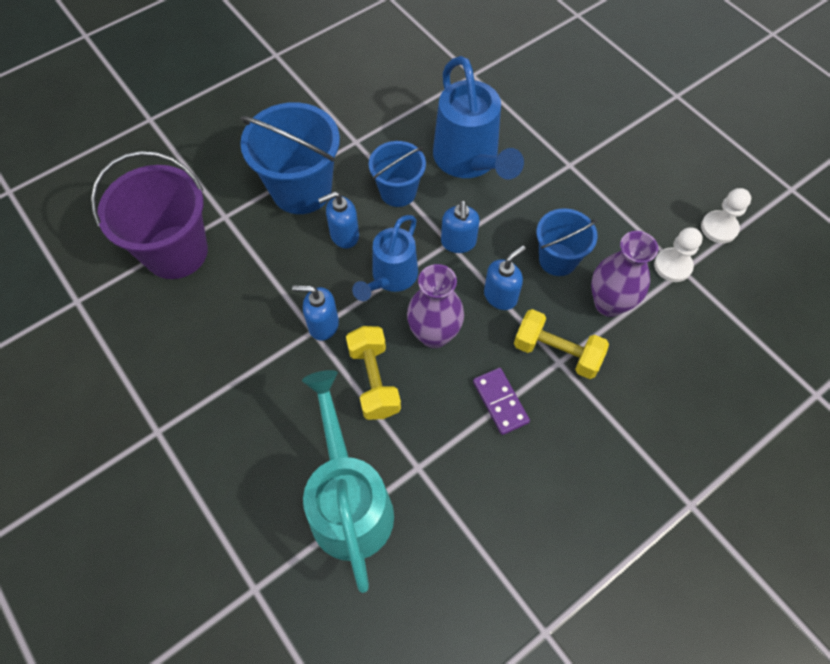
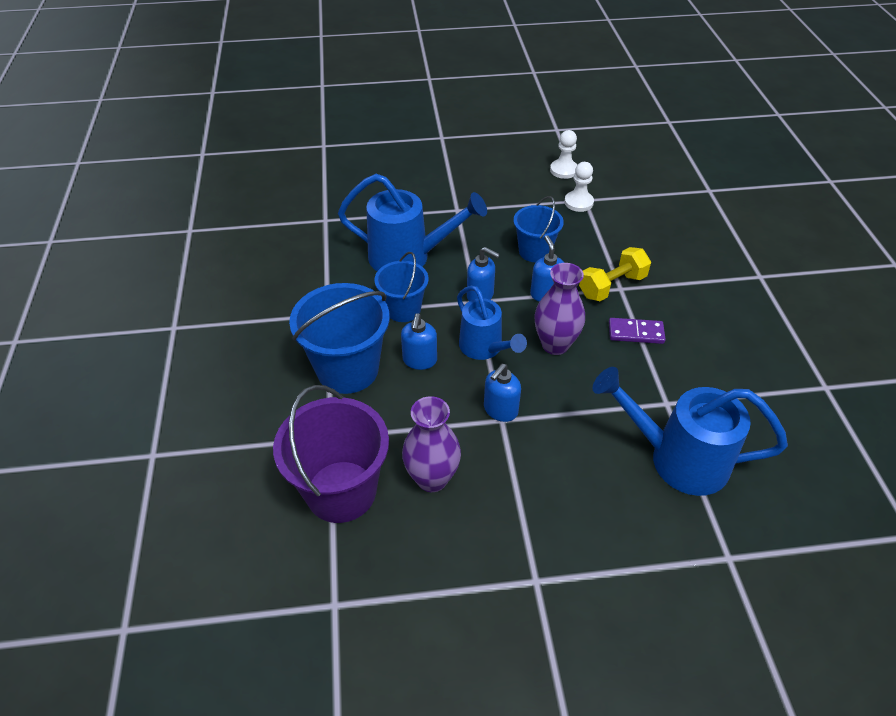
camera: 60 degrees left, 15 degrees down
(349, 502) = (677, 459): turquoise watering can -> blue watering can
(374, 380) = (574, 398): yellow dumbbell -> none
(609, 304) = (588, 244): purple vase -> purple vase (432, 478)

